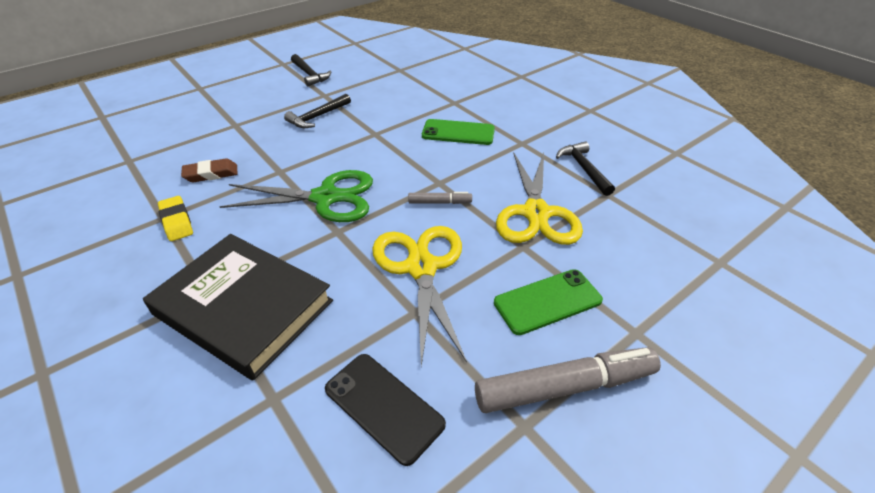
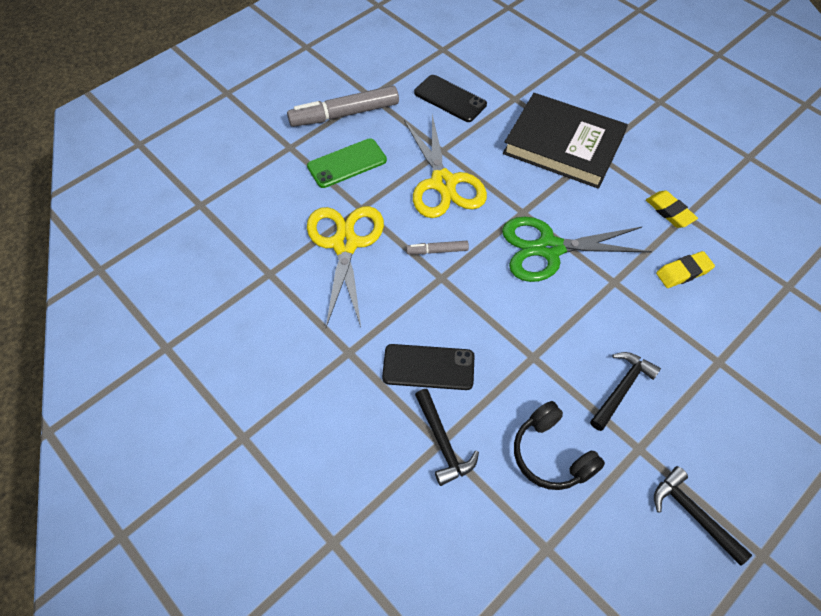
camera: 175 degrees right, 15 degrees up
(211, 174) = (683, 272): brown eraser -> yellow eraser
(382, 95) = (551, 454): none -> black headphones
(458, 132) = (428, 367): green phone -> black phone
(583, 169) = (284, 310): black hammer -> black hammer (443, 443)

